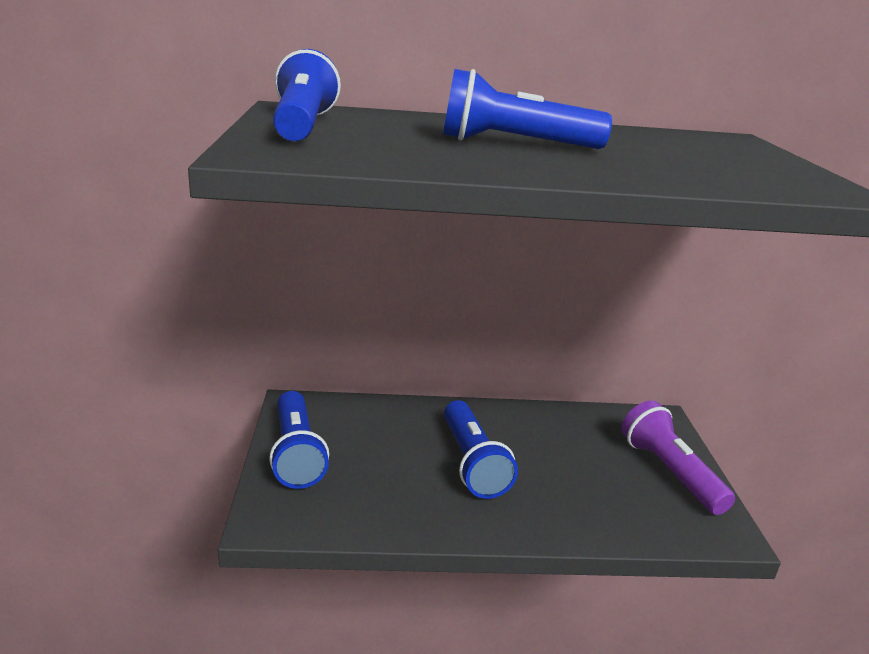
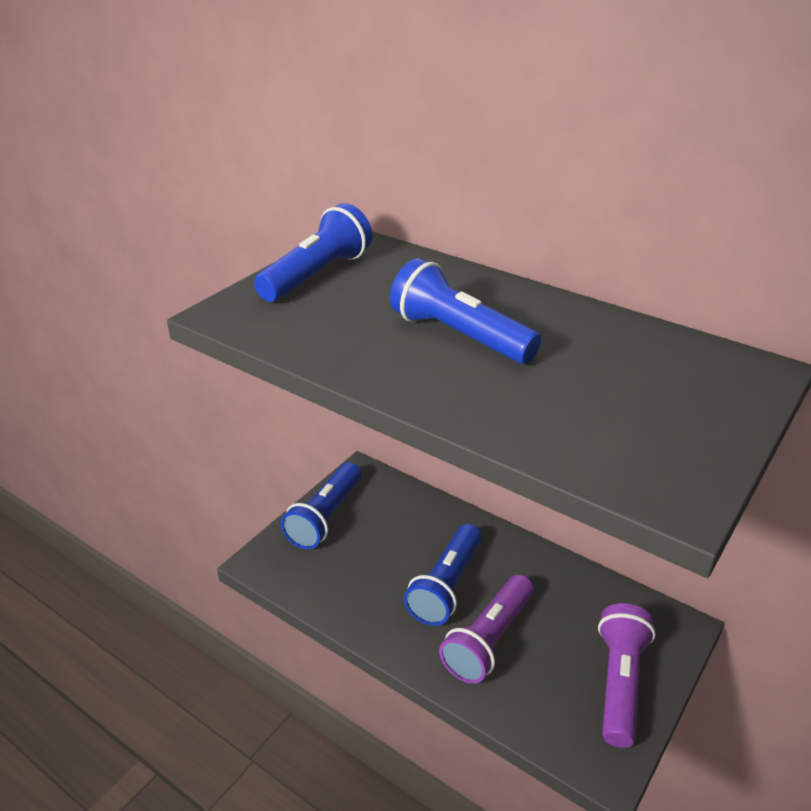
camera: 40 degrees right, 10 degrees up
(550, 487) = (488, 640): none -> purple flashlight

